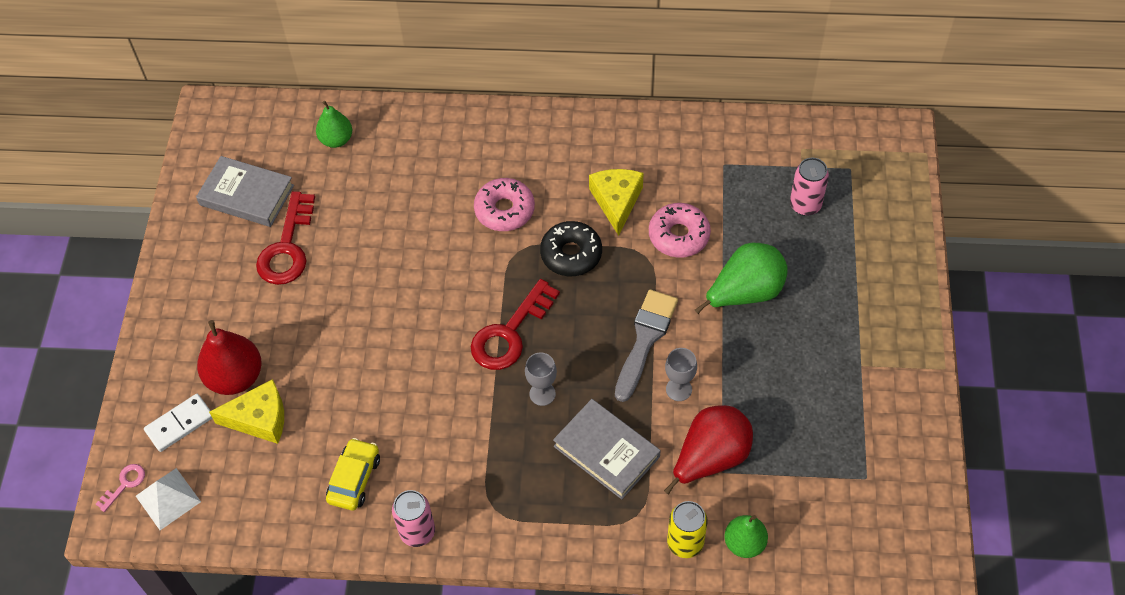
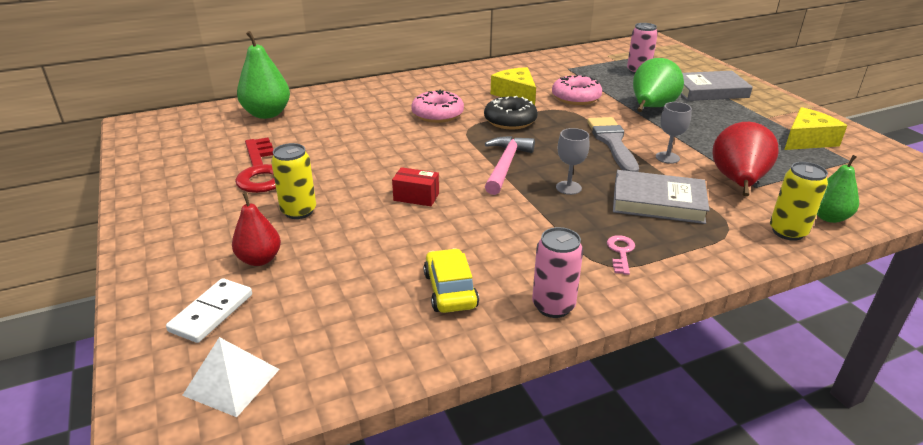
camera: 30 degrees left, 25 degrees down
(124, 484) = (160, 389): pink key -> pink key (621, 252)
(235, 377) = (259, 259): red pear -> red pear, size x0.64
(247, 195) = (200, 154): grey book -> grey book (709, 90)
(259, 419) = (308, 280): yellow cheese -> yellow cheese (807, 140)
(292, 325) = (299, 211): none -> yellow can
(336, 140) = (267, 114): green pear -> green pear, size x1.56
(398, 347) = (416, 197): none -> red box
(510, 333) = (505, 165): red key -> pink hammer

